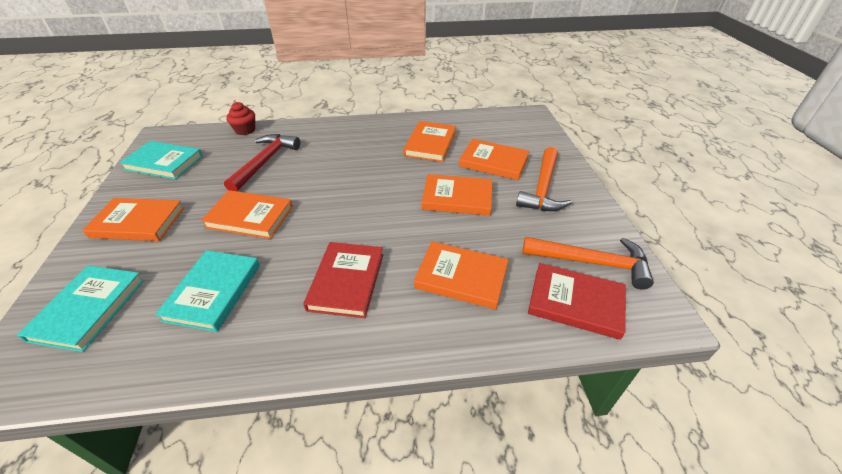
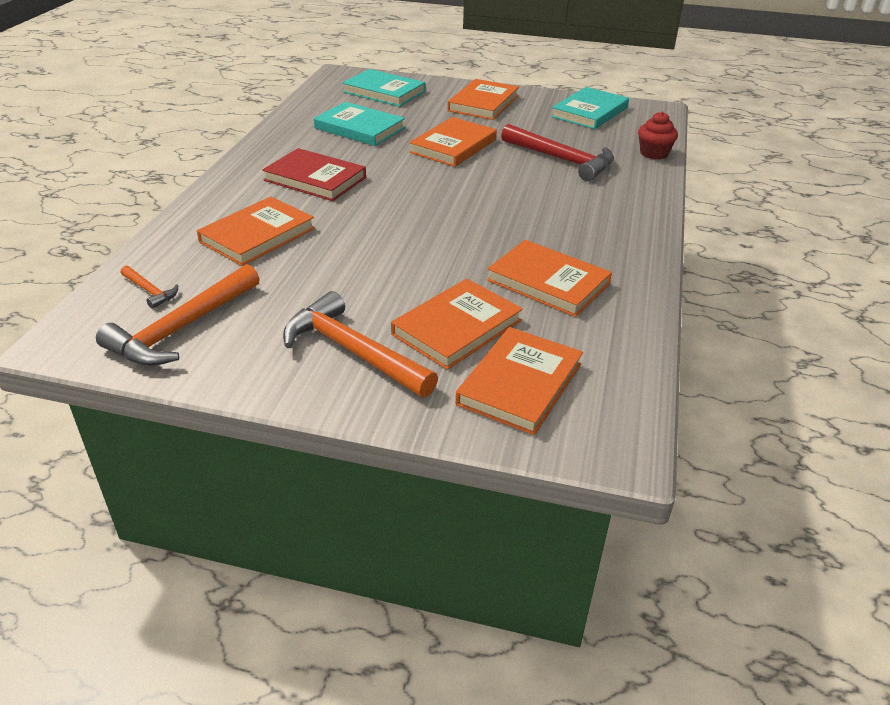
camera: 110 degrees right, 5 degrees down
(457, 198) = (390, 269): orange book -> orange book (520, 384)
(575, 302) = (150, 291): red book -> orange hammer

